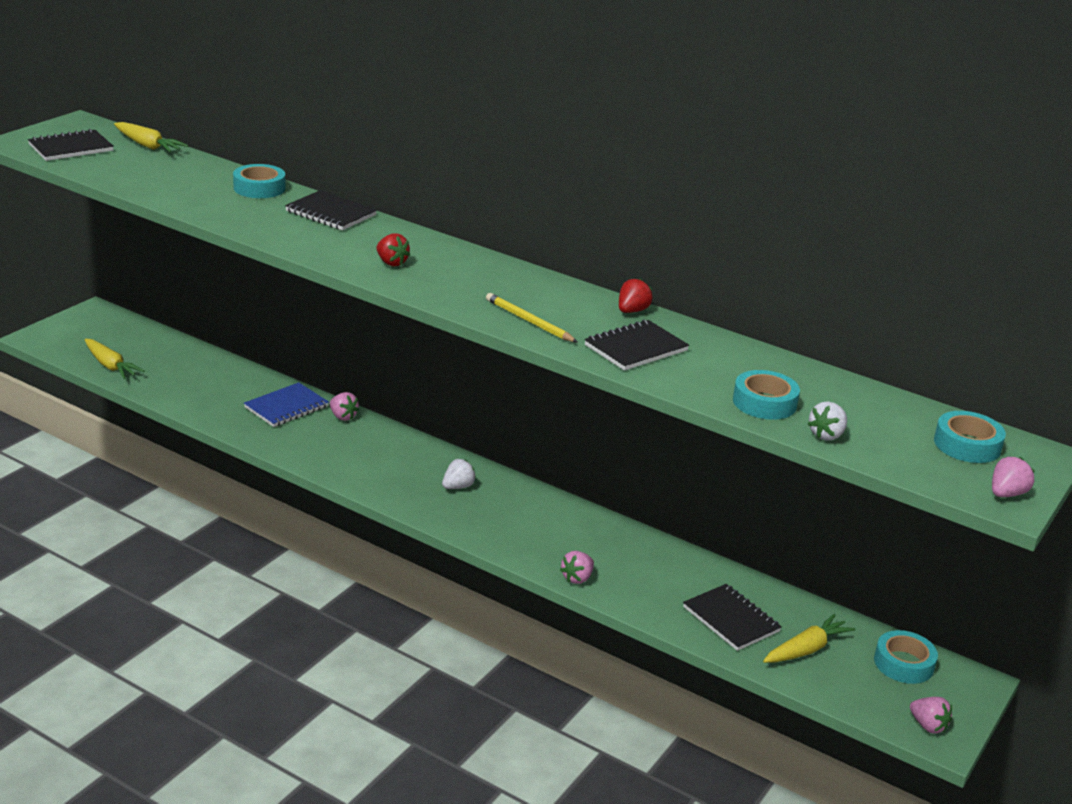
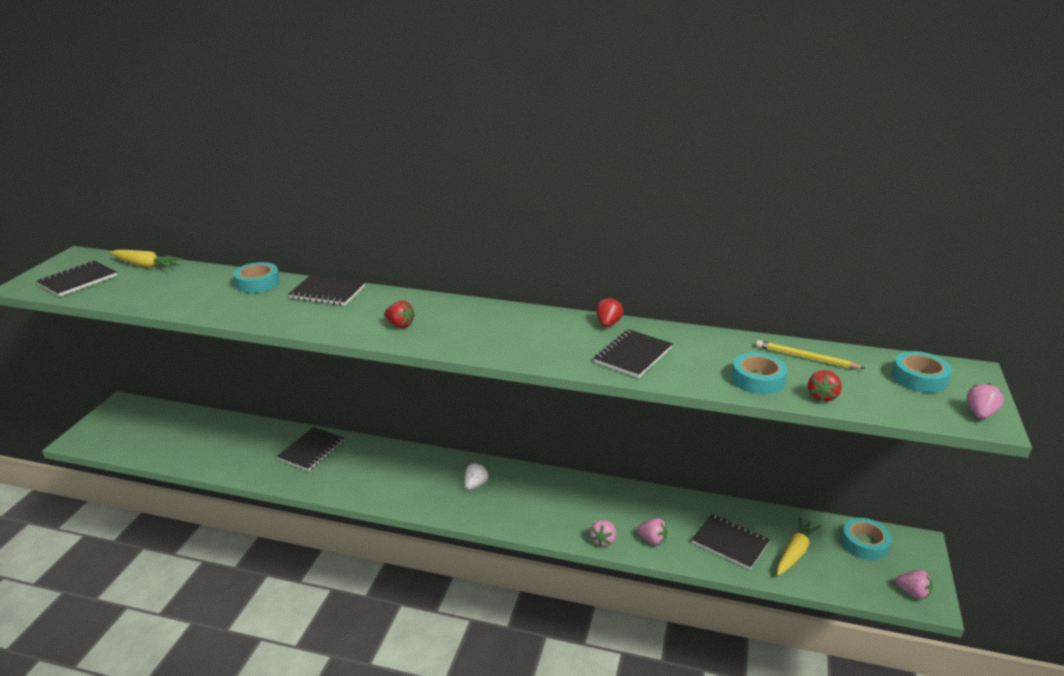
camera: 15 degrees left, 0 degrees up
(110, 365) = (150, 450): yellow carrot -> none
(286, 407) = (311, 450): blue notebook -> black notebook
(343, 416) = (359, 447): pink strawberry -> pink strawberry (652, 540)
(529, 321) = (538, 352): yellow pencil -> yellow pencil (806, 358)
(826, 435) = (822, 396): white strawberry -> red strawberry

